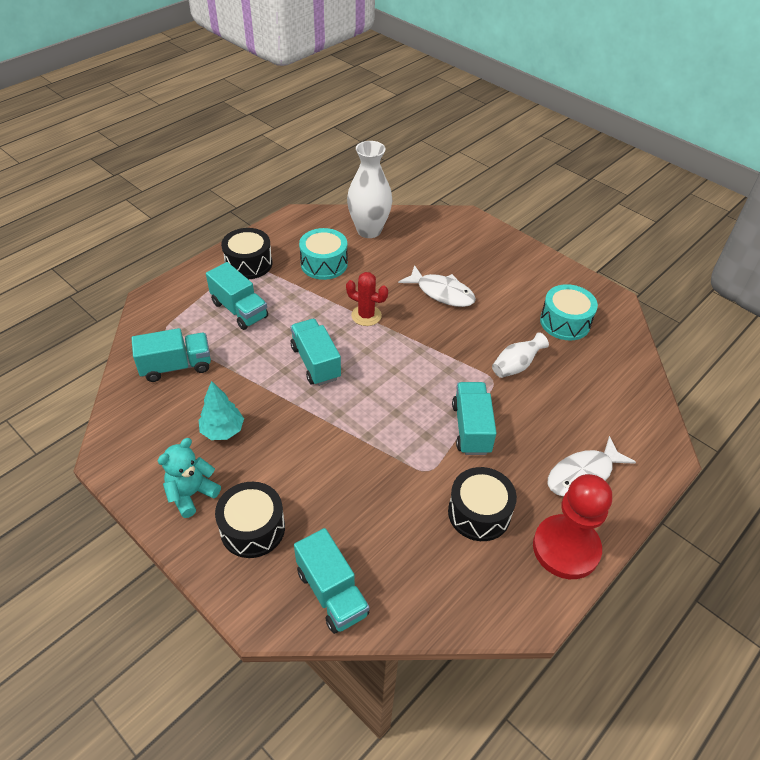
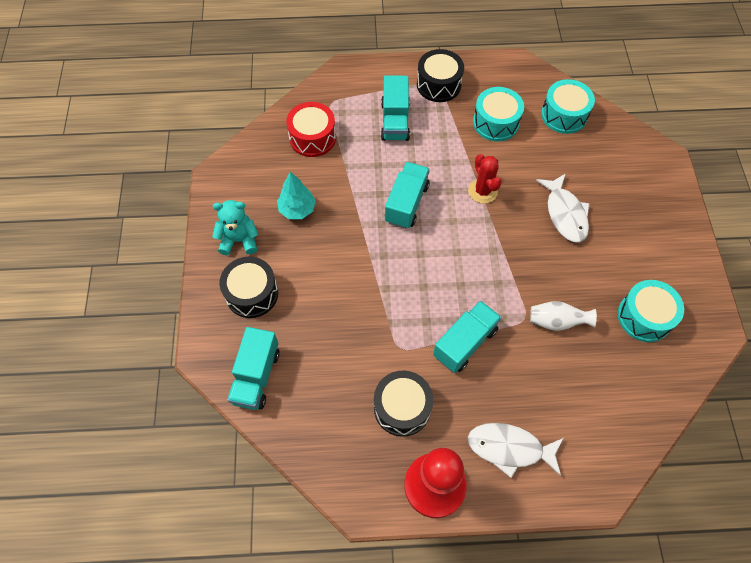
camera: 45 degrees right, 15 degrees up
(176, 366) = (312, 138): turquoise truck -> red drum
(369, 230) = (564, 115): white vase -> turquoise drum

